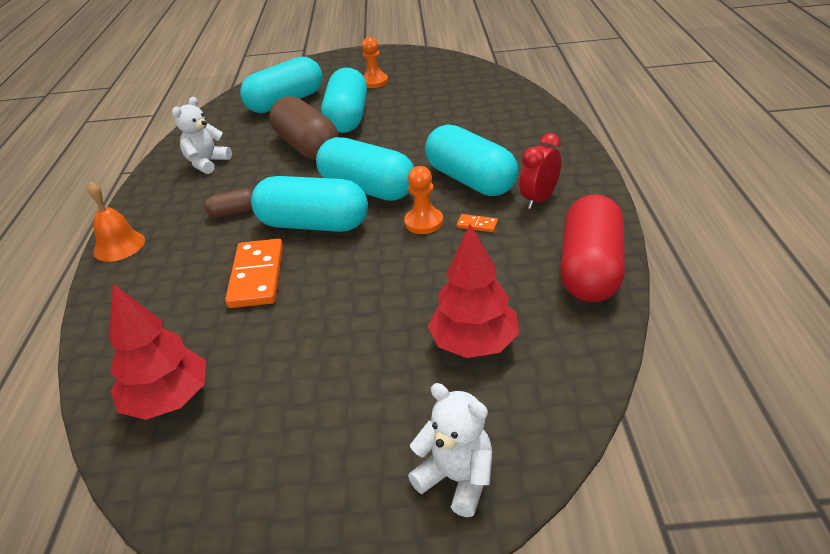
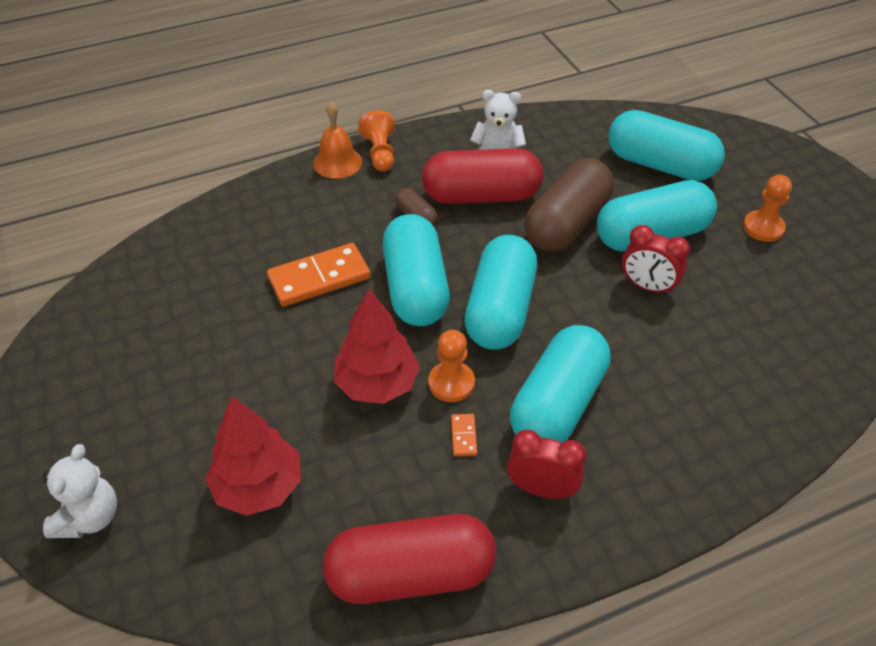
camera: 65 degrees right, 10 degrees up
(135, 220) = (380, 153): none -> orange pawn
(168, 400) = (152, 288): red tree -> red tree (377, 384)
(242, 177) = (481, 196): none -> red capsule
(392, 128) = (647, 287): none -> red clock

